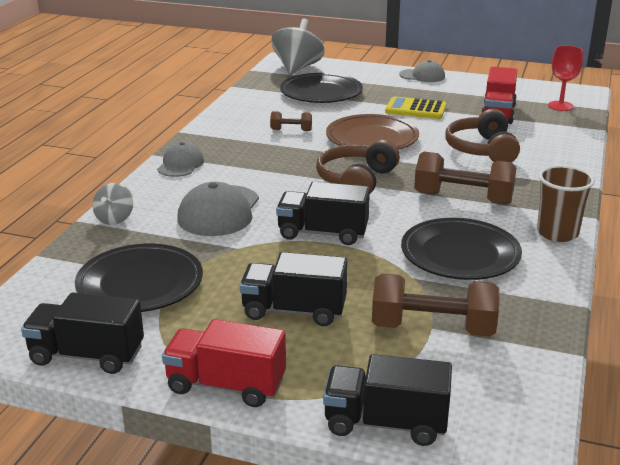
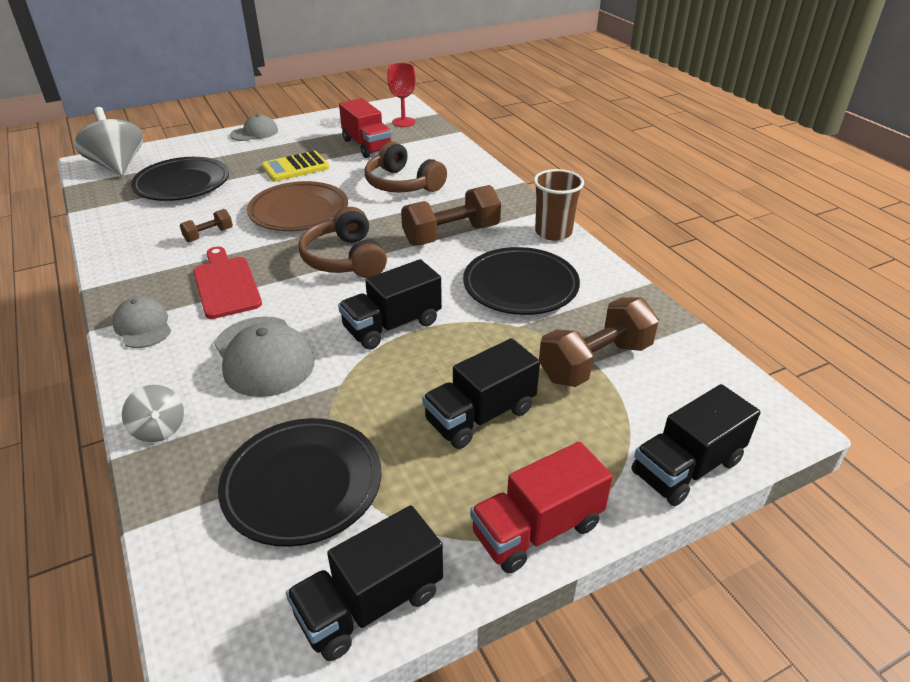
camera: 45 degrees left, 10 degrees up
(258, 163) = (226, 285): none -> red cutting board

